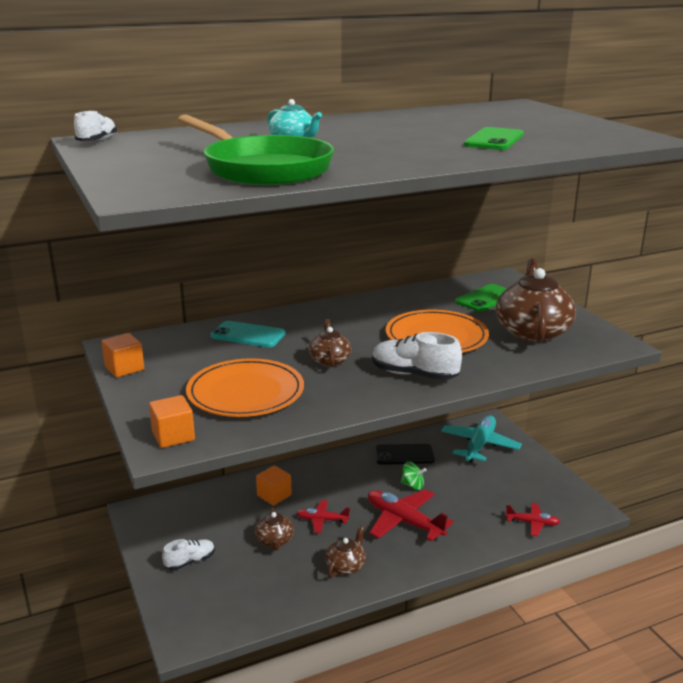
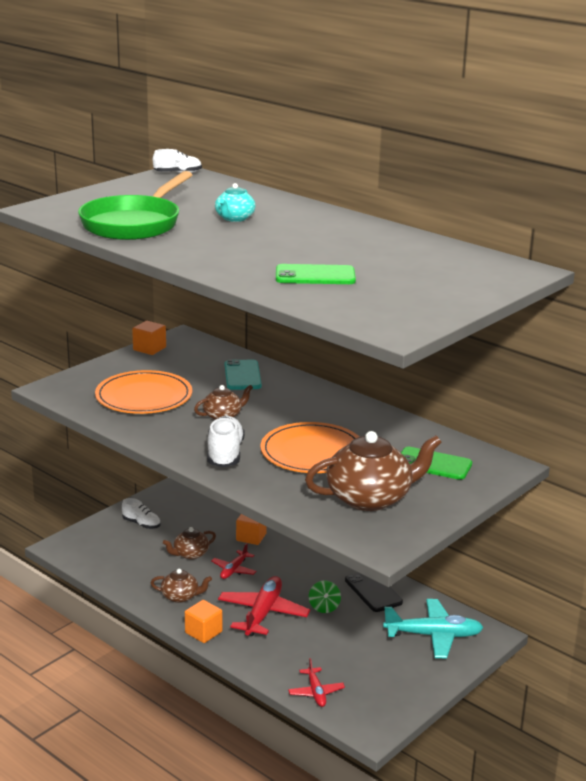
camera: 65 degrees right, 0 degrees up
(173, 436) = (66, 388): orange cube -> orange cube (203, 632)
(322, 520) = (234, 570): red plane -> red plane turned 135 degrees counterclockwise

